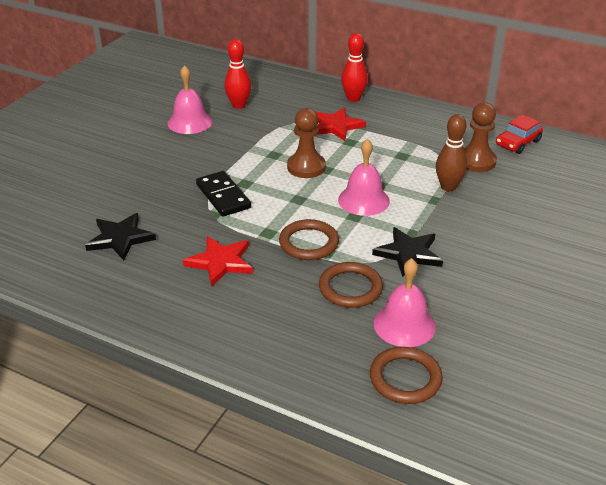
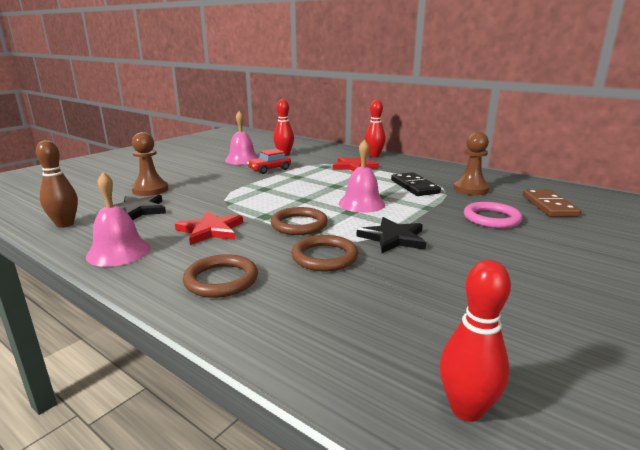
camera: 10 degrees right, 15 degrees down
(223, 196) = (241, 194): black domino -> black domino (414, 187)
(306, 167) = (320, 184): brown pawn -> brown pawn (150, 190)
(404, 324) = (372, 290): pink bell -> pink bell (118, 252)
(405, 378) = (357, 339): brown ring -> brown ring (221, 280)
(448, 187) = (442, 201): brown bowling pin -> brown bowling pin (65, 224)
(493, 425) = (466, 409): none -> red bowling pin
(501, 212) = (491, 218): none -> pink ring
(517, 143) = (509, 182): red car -> red car (269, 169)
(558, 184) = (549, 206): none -> brown domino

